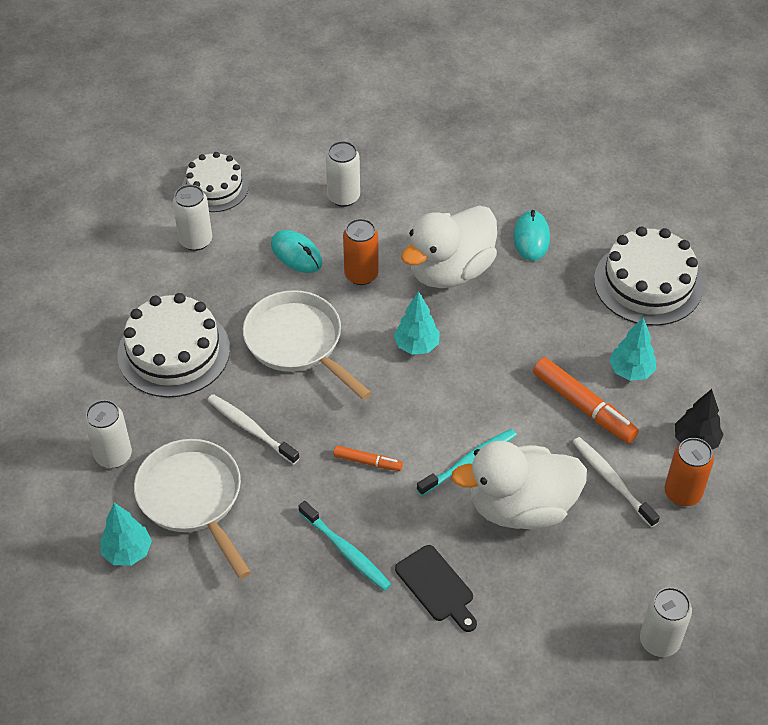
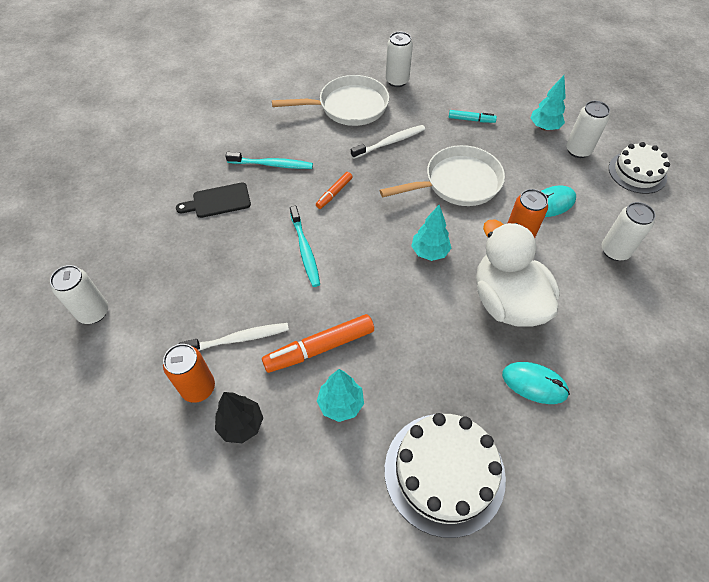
camera: 110 degrees right, 5 degrees up
(128, 552) = (325, 75): turquoise tree -> turquoise tree (544, 127)
(173, 352) = (471, 120): white cake -> turquoise marker
(346, 551) = (272, 164): turquoise toothbrush -> turquoise toothbrush turned 150 degrees counterclockwise
(521, 507) = (250, 268): white duck -> none

